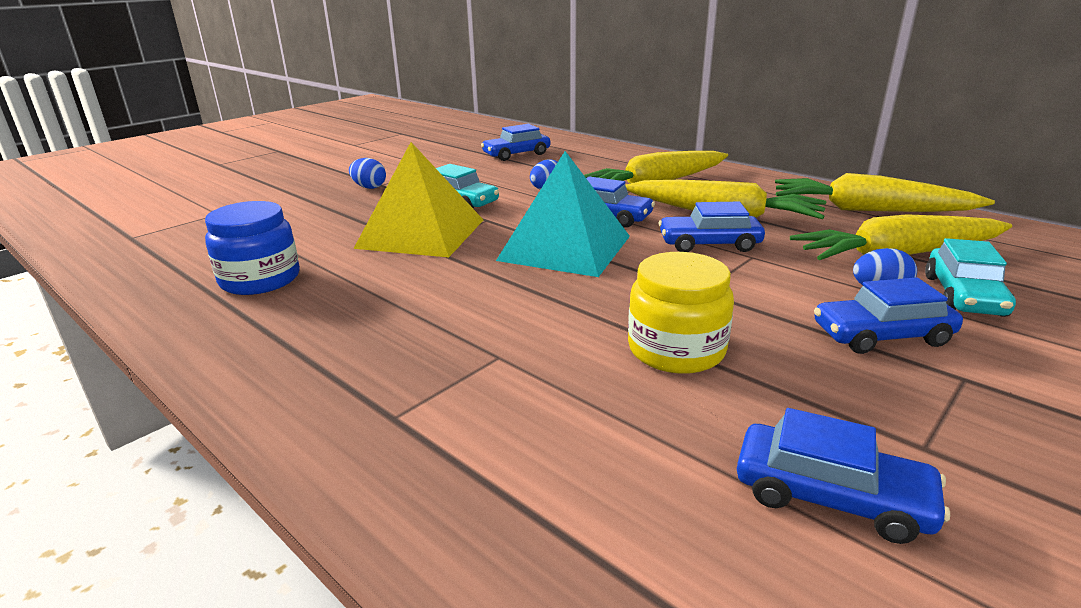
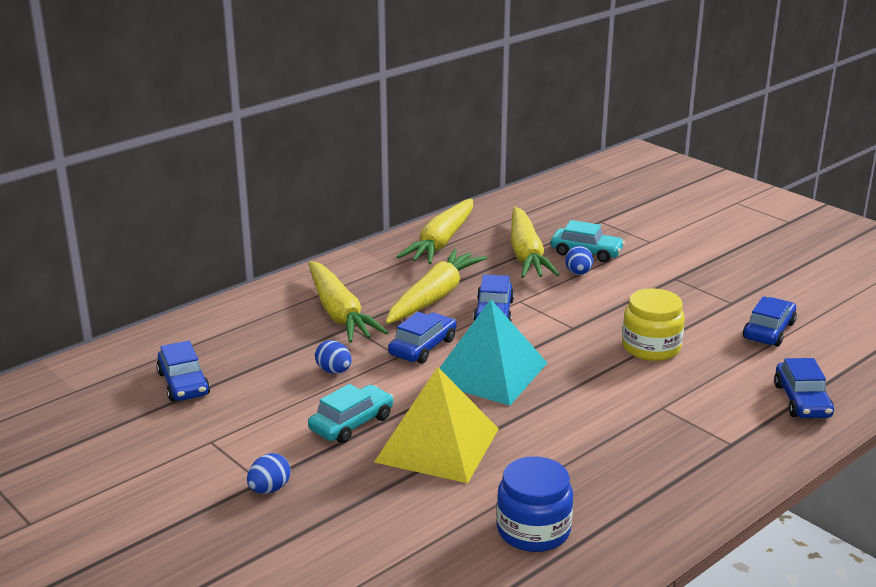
camera: 85 degrees left, 0 degrees up
(881, 335) = (633, 286): blue car -> blue car (802, 401)

